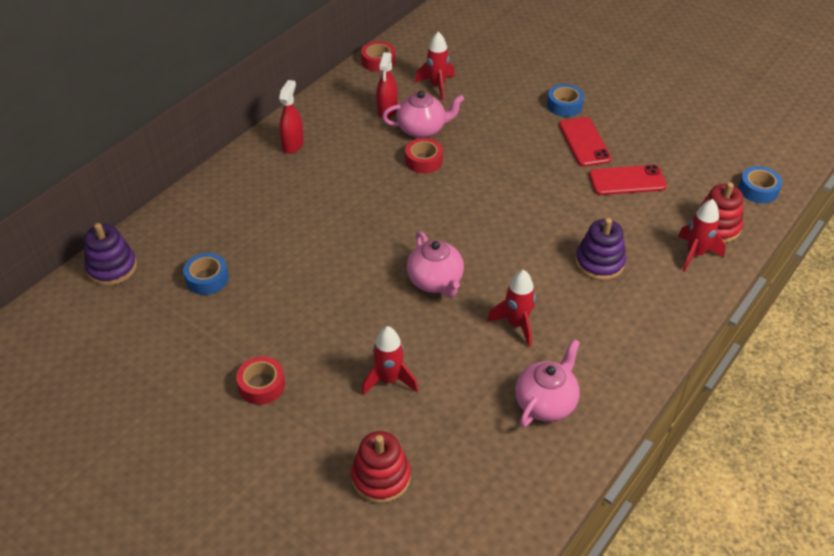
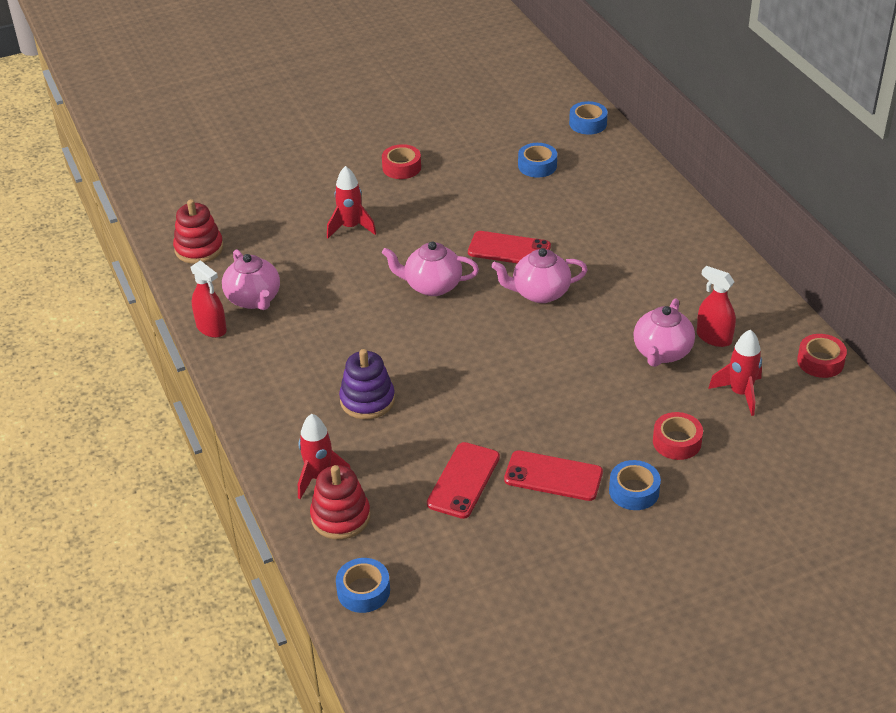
camera: 120 degrees right, 5 degrees down
(112, 267) = (588, 123): purple stacking toy -> blue tape
(292, 144) = (693, 255): red spray bottle -> red spray bottle (211, 328)
(352, 251) = (509, 249): none -> red phone
(381, 477) = (272, 198): red stacking toy -> red stacking toy (199, 249)
(398, 212) = (539, 293): none -> pink teapot
(424, 161) = (606, 335): red tape -> red tape (677, 442)
(516, 324) = (343, 315): red rocket -> none

